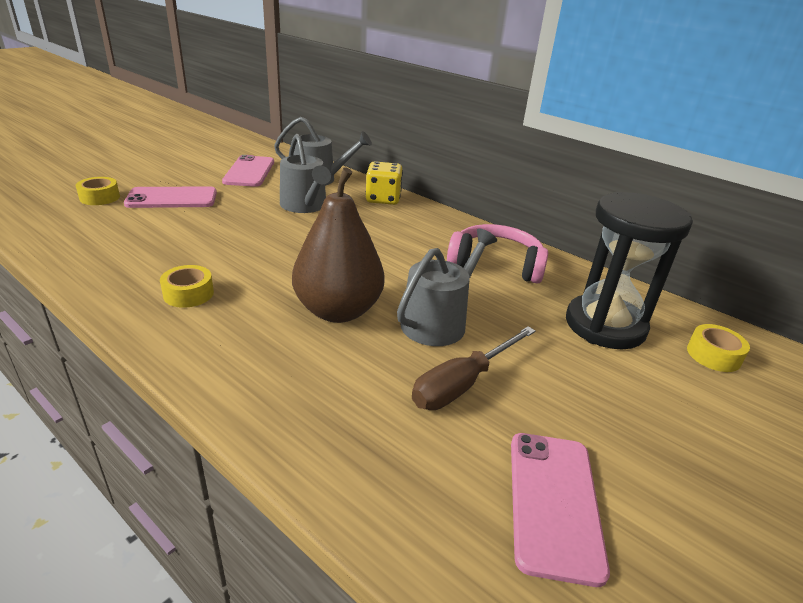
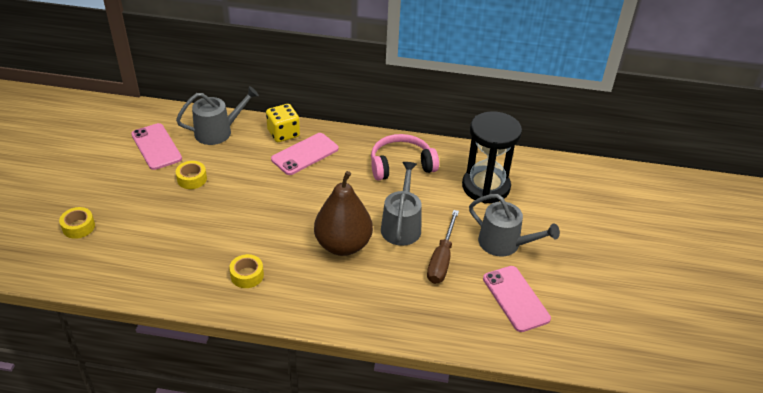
camera: 30 degrees left, 10 degrees up
(172, 198) = (134, 202): pink phone -> pink phone (305, 154)
(305, 206) = (237, 166): grey watering can -> grey watering can (504, 243)
(713, 355) = (544, 183): yellow tape -> yellow tape (192, 179)

